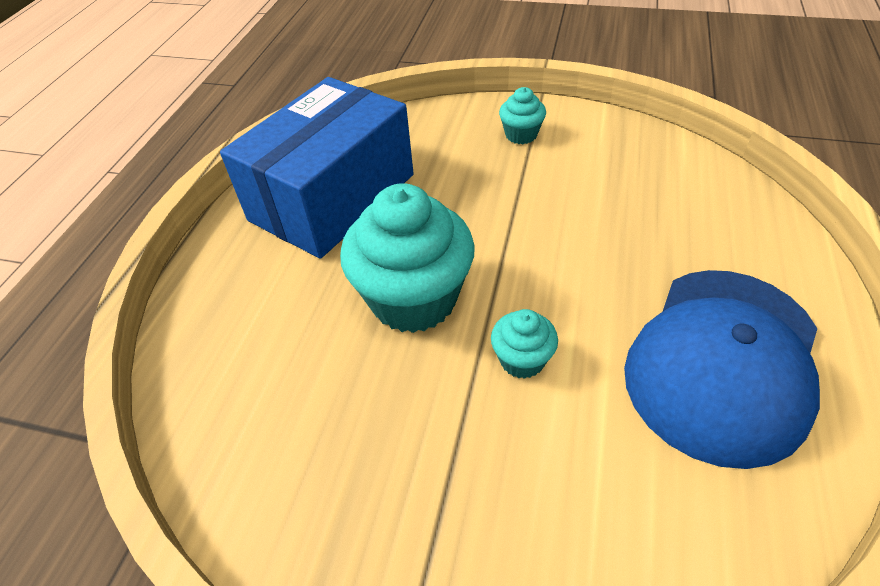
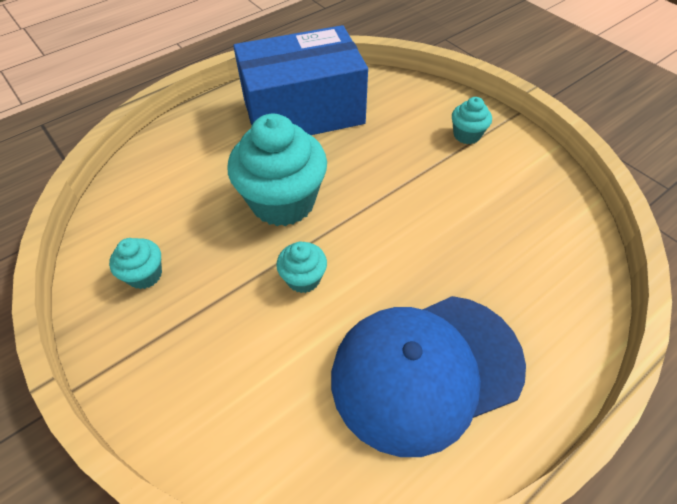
camera: 35 degrees right, 5 degrees up
(339, 484) = (145, 275): none -> turquoise cupcake

